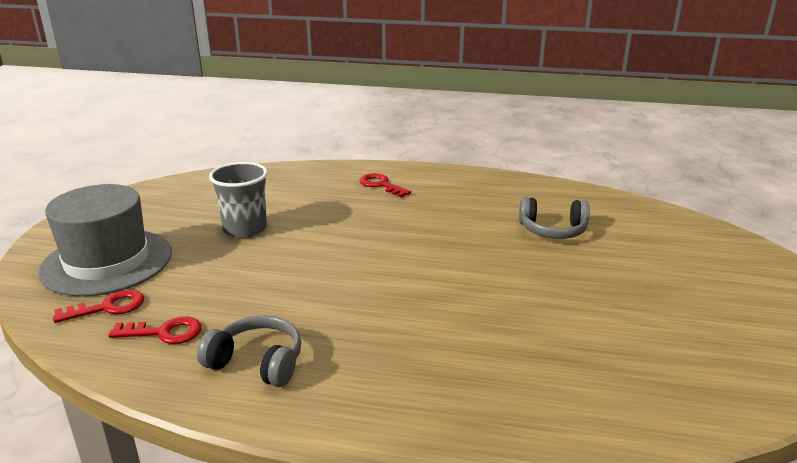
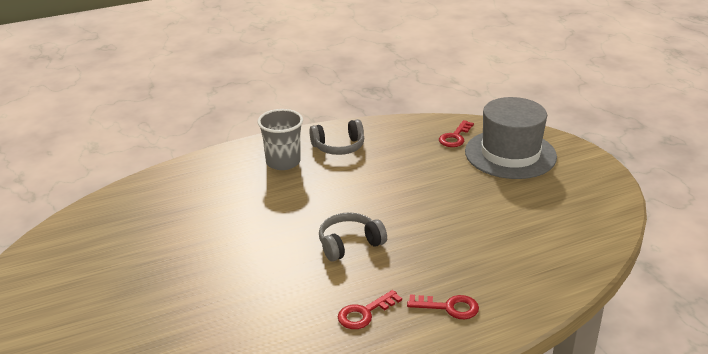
camera: 145 degrees right, 5 degrees up
(165, 332) = (404, 140): red key -> red key (364, 313)
(245, 229) = (477, 209): grey cup -> grey cup (283, 162)
(553, 230) = (239, 318): grey headphones -> grey headphones (349, 244)

